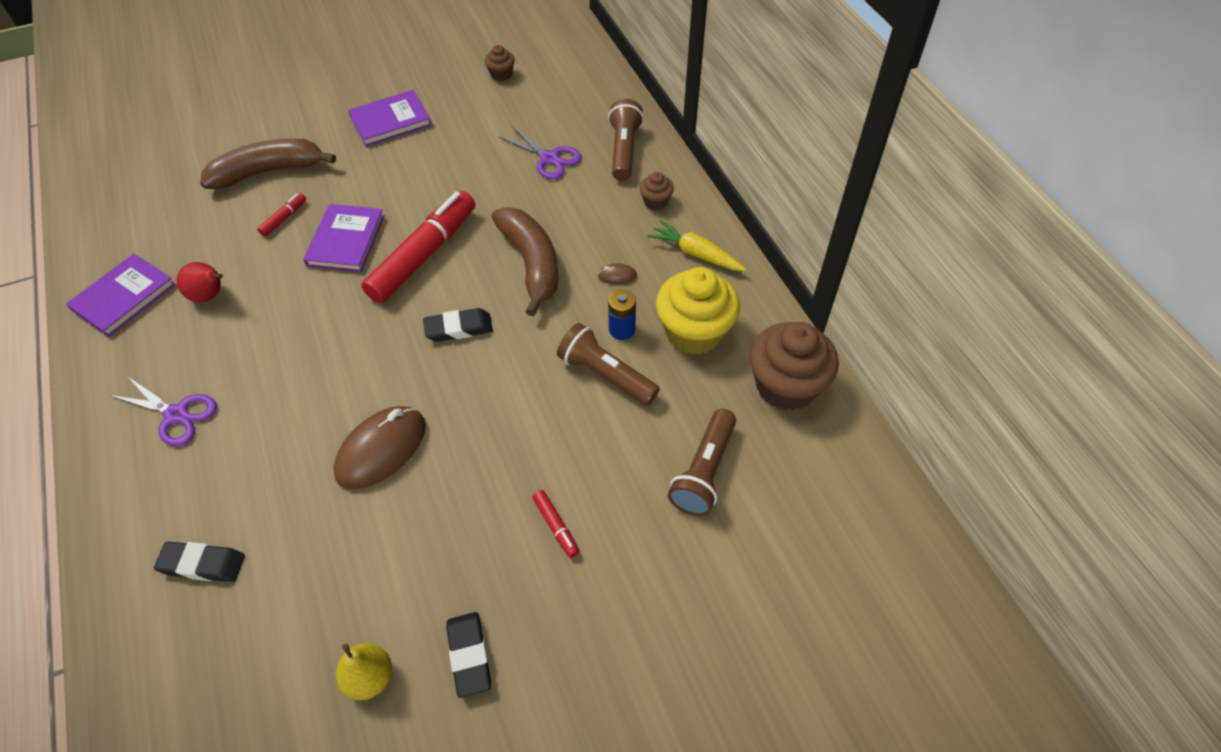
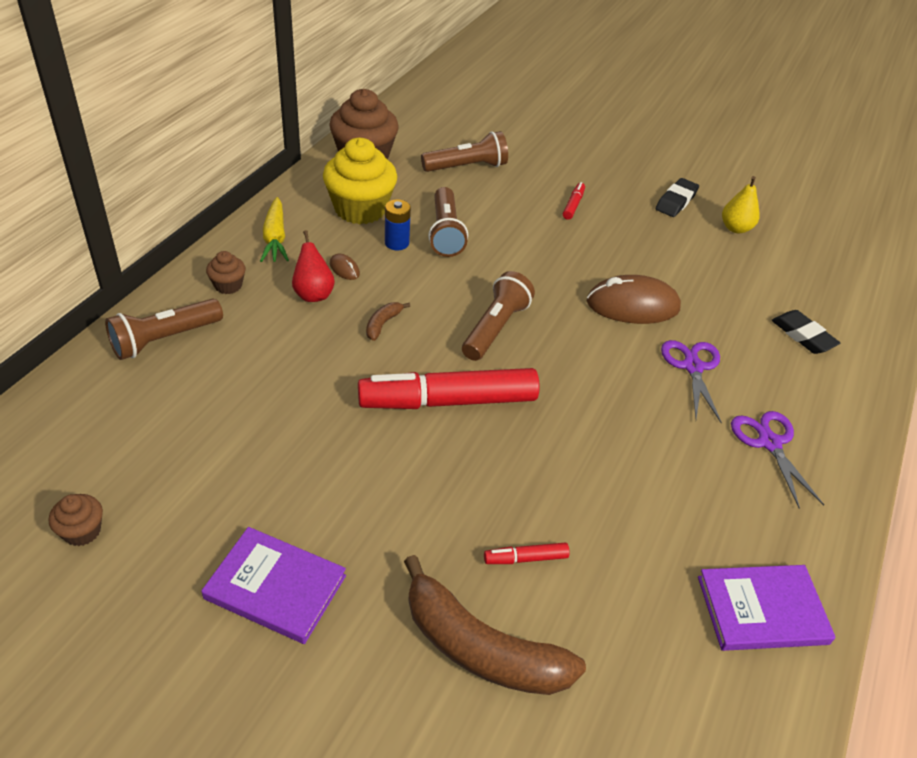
camera: 135 degrees left, 10 degrees down
(210, 296) = (670, 531): red pear -> red pear (313, 294)
(346, 240) = (494, 475): purple book -> none
(459, 328) = (495, 328): black eraser -> brown flashlight
(531, 263) = (382, 324): brown banana -> brown banana, size x0.42
(549, 158) = (224, 389): purple scissors -> purple scissors (692, 367)

